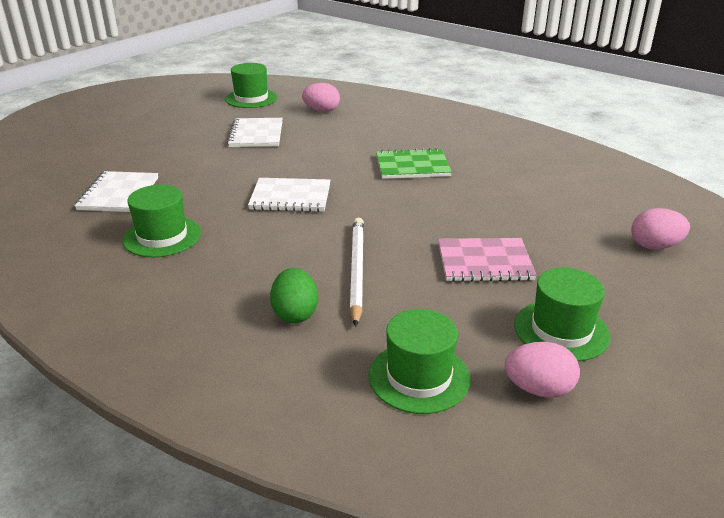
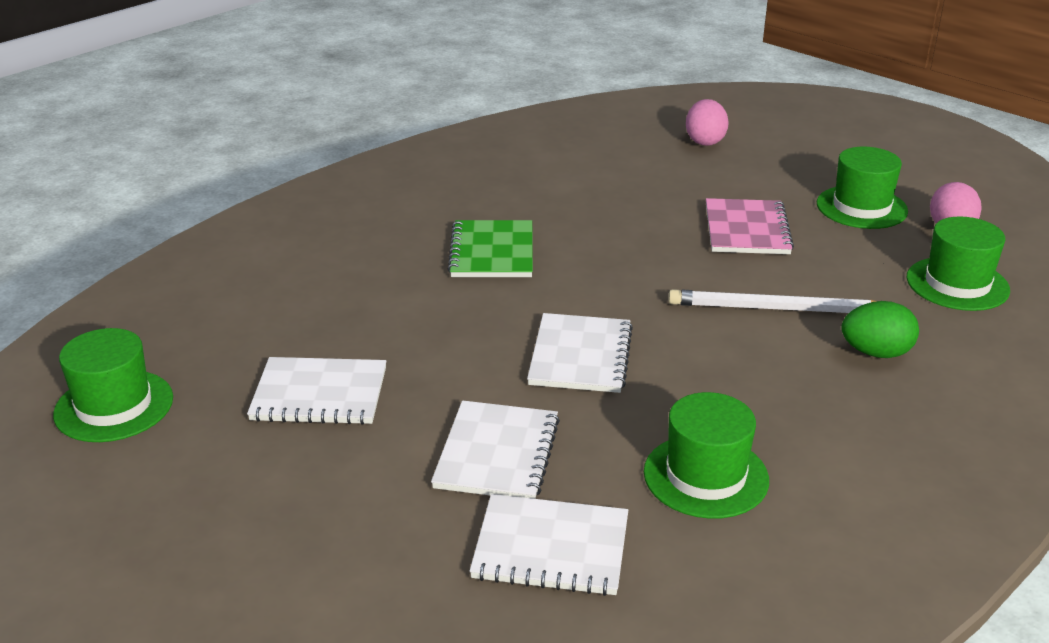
camera: 85 degrees left, 0 degrees up
(198, 178) = (497, 453): none -> white notebook
(321, 111) = (233, 321): pink egg -> none

